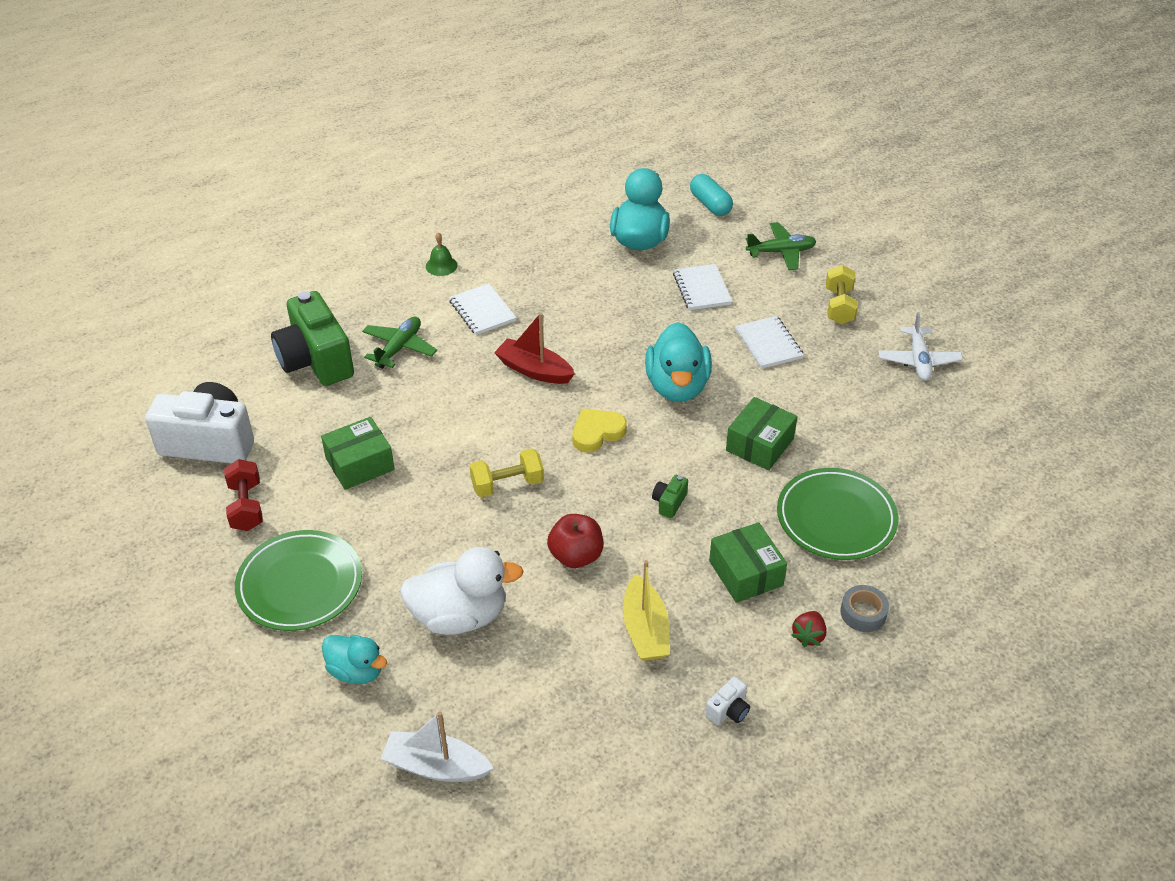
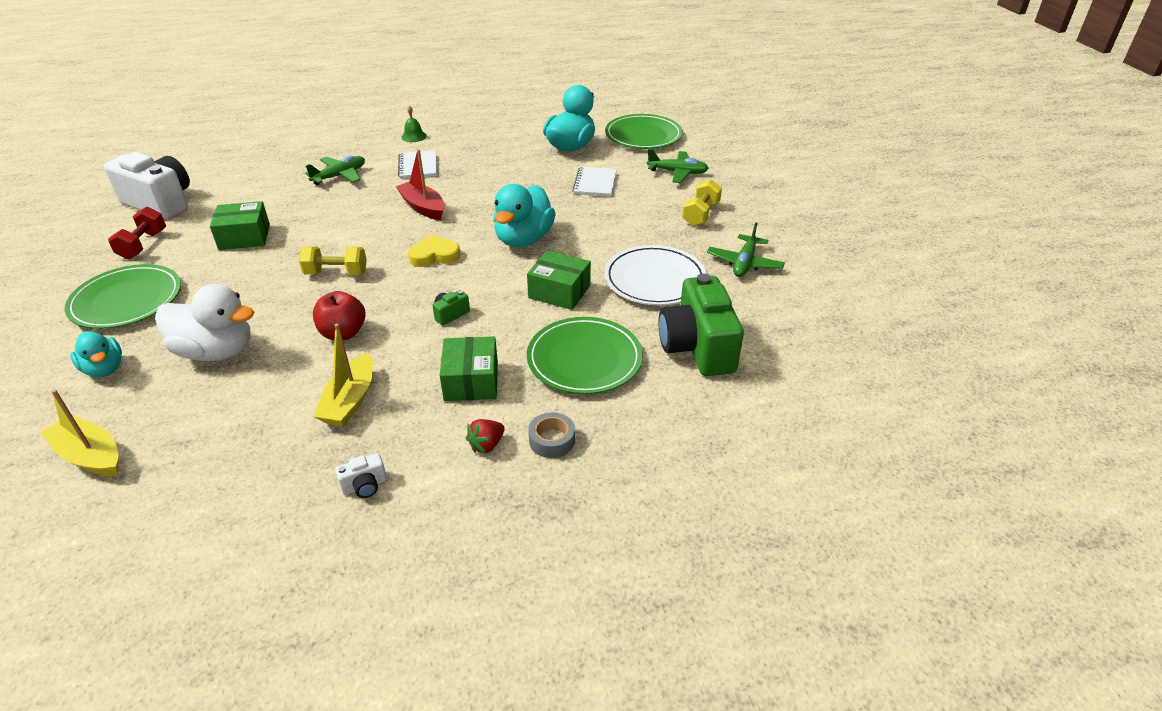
camera: 20 degrees right, 5 degrees down
(316, 360) = (277, 172): green camera -> green camera (697, 347)
(436, 766) = (90, 456): white boat -> yellow boat
(710, 204) = (643, 136): turquoise capsule -> green plate
(759, 444) = (559, 291): green box -> green box turned 60 degrees clockwise
(768, 344) = (621, 227): white notebook -> none
(844, 404) = (654, 279): none -> white plate
(918, 360) = (744, 263): white plane -> green plane

